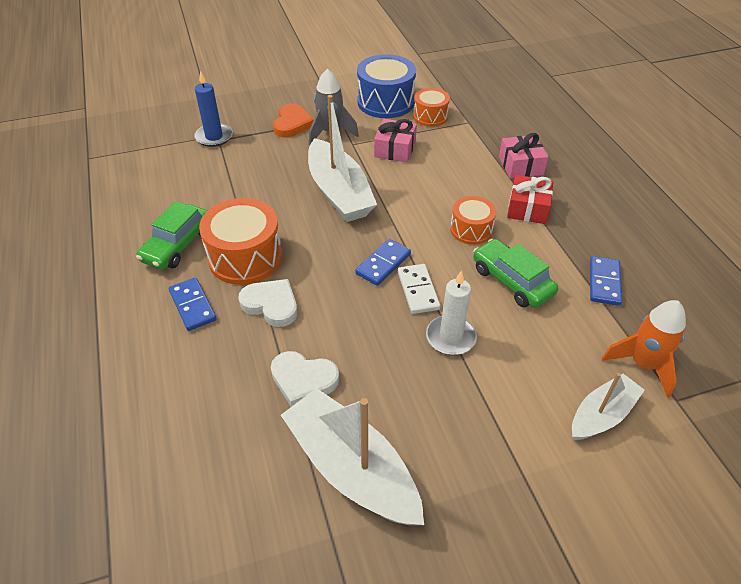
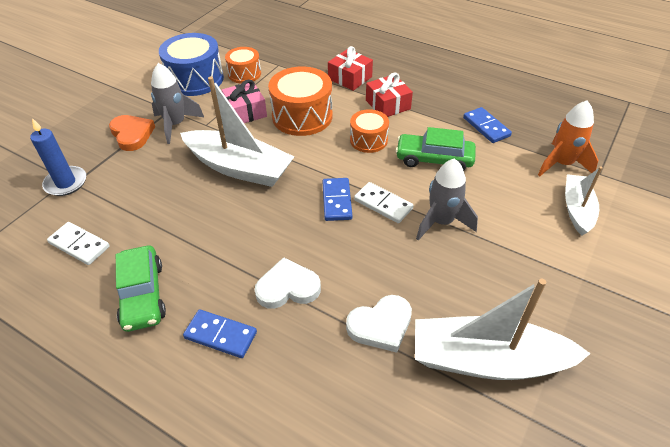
camera: 40 degrees left, 0 degrees up
(178, 186) = (79, 245): none -> white domino
(245, 257) = (220, 265): orange drum -> orange drum (302, 116)
(451, 337) = (441, 222): white candle -> grey rocket
(520, 165) = (350, 78): pink gift -> red gift

